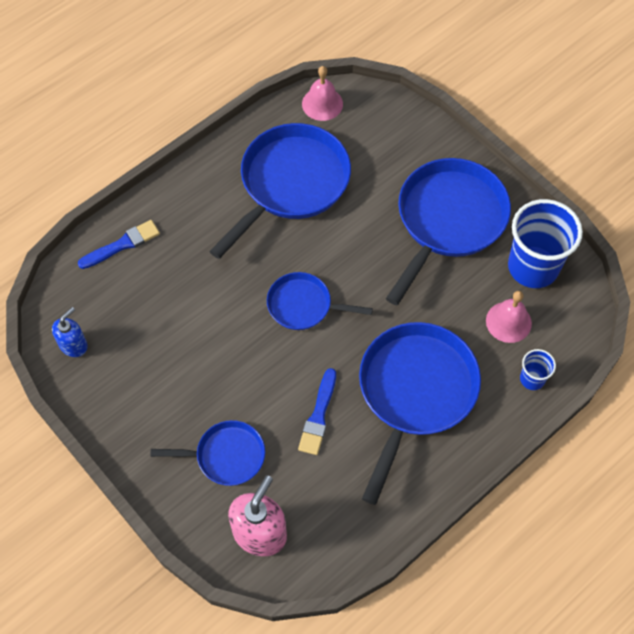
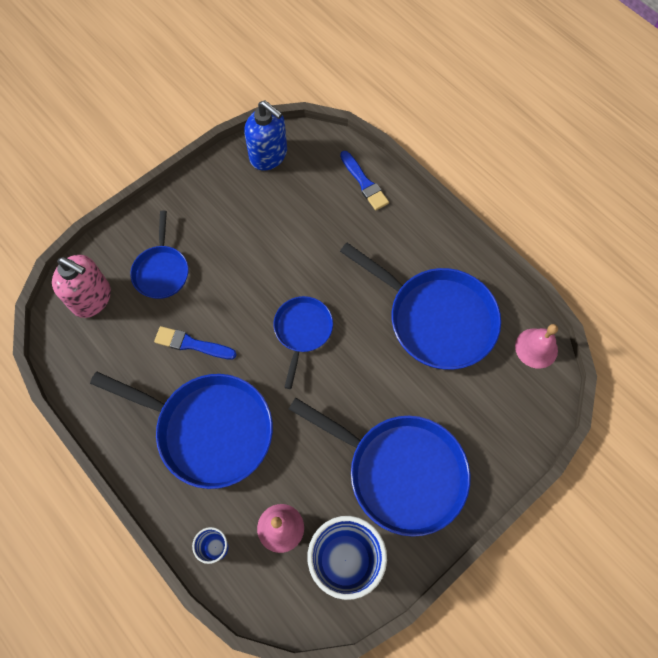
camera: 90 degrees right, 5 degrees up
(73, 345) = (268, 155): blue soap dispenser -> blue soap dispenser, size x1.65

